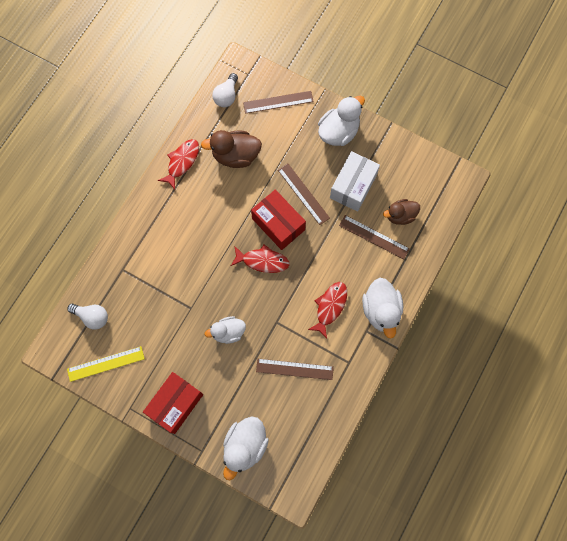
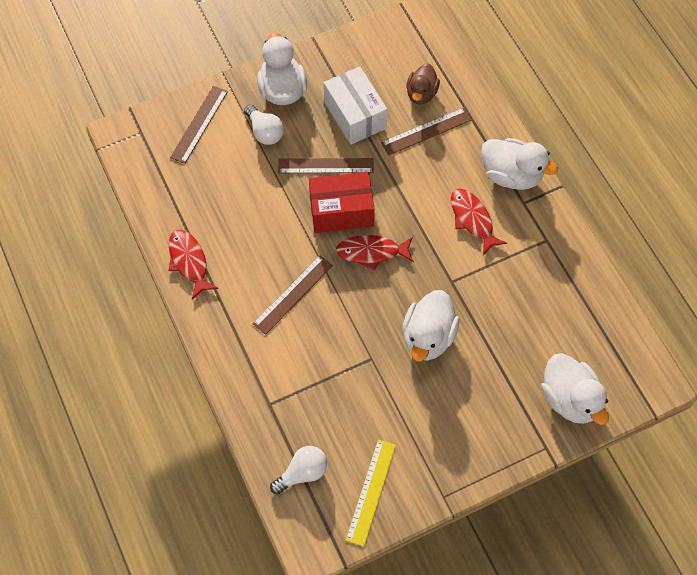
camera: 55 degrees left, 10 degrees down
(175, 404) = (473, 443): red box -> none
(226, 96) = (148, 169): white light bulb -> white light bulb (265, 132)
(228, 332) = (428, 337): white duck -> white duck, size x1.52
(235, 156) = (227, 203): brown duck -> none
(262, 261) = (372, 252): red fish -> red fish turned 135 degrees counterclockwise
(294, 369) = (517, 296): brown ruler -> brown ruler (293, 294)

